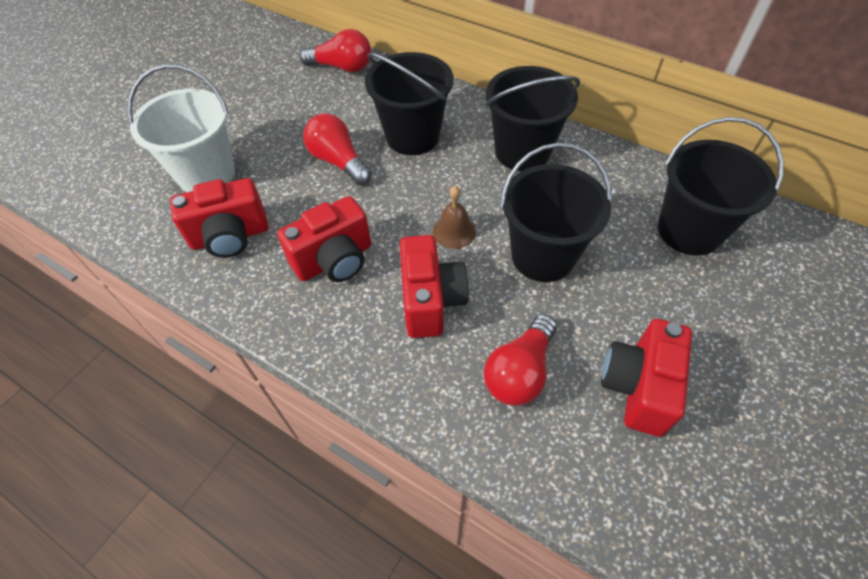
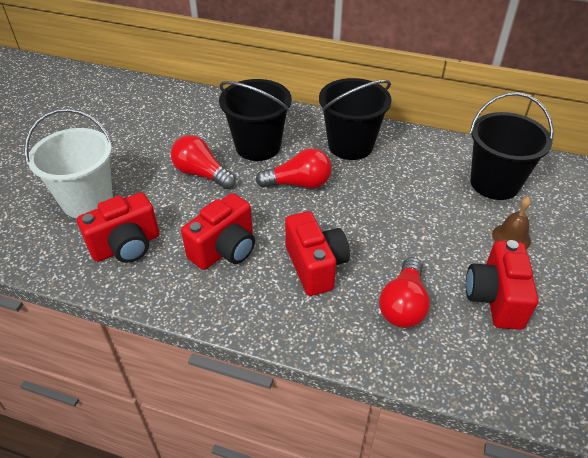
camera: 15 degrees left, 10 degrees down
(342, 67) = (179, 101): red light bulb -> red light bulb (298, 183)
(454, 231) = (316, 212): brown bell -> brown bell (511, 237)
(543, 256) = (392, 218): black bucket -> none

